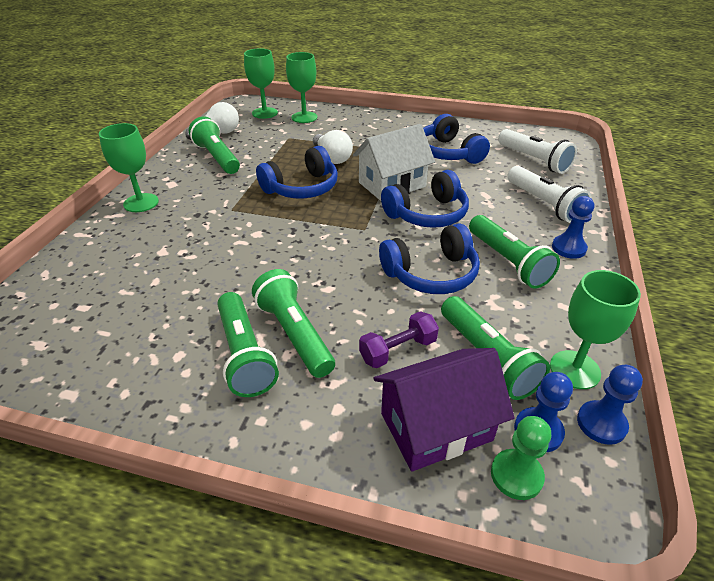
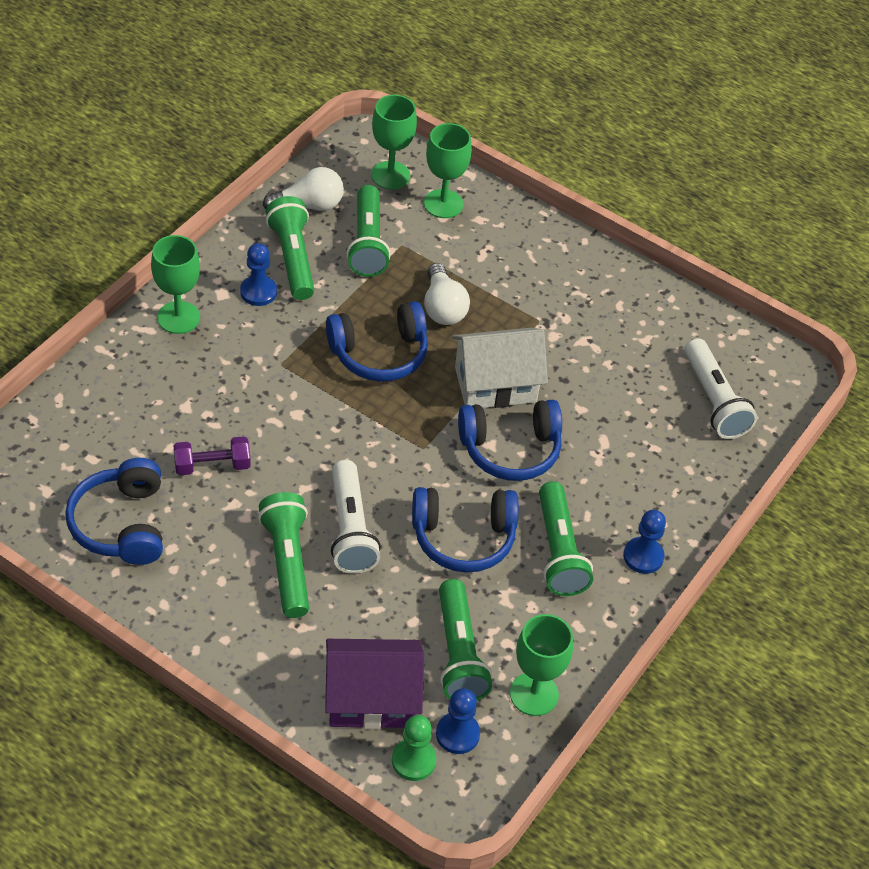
camera: 15 degrees right, 10 degrees up
(245, 354) = (232, 569): green flashlight -> green flashlight (367, 243)
(398, 350) = (378, 615): purple dumbbell -> purple dumbbell (212, 465)
(448, 153) = (605, 347): blue headphones -> blue headphones (121, 524)
(544, 204) = (666, 481): white flashlight -> white flashlight (350, 529)
(601, 423) = (518, 748): blue pawn -> blue pawn (258, 292)

